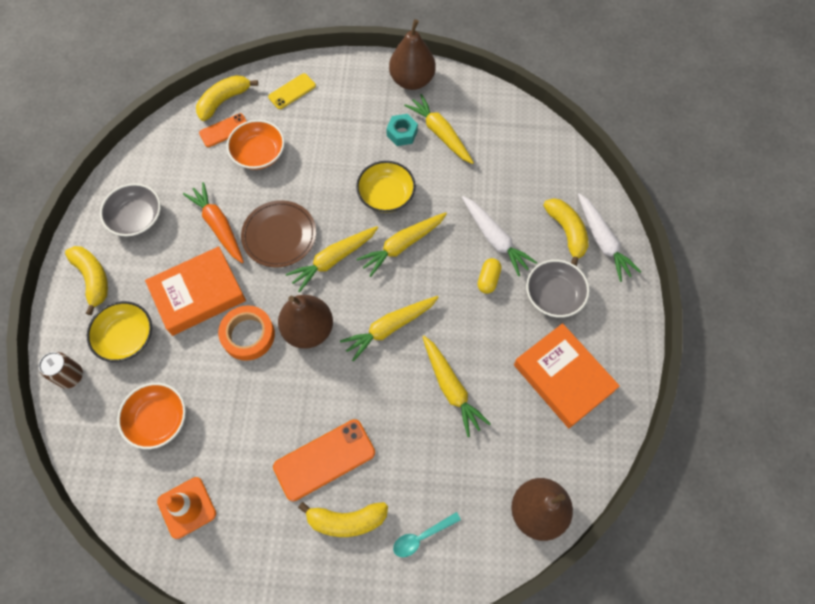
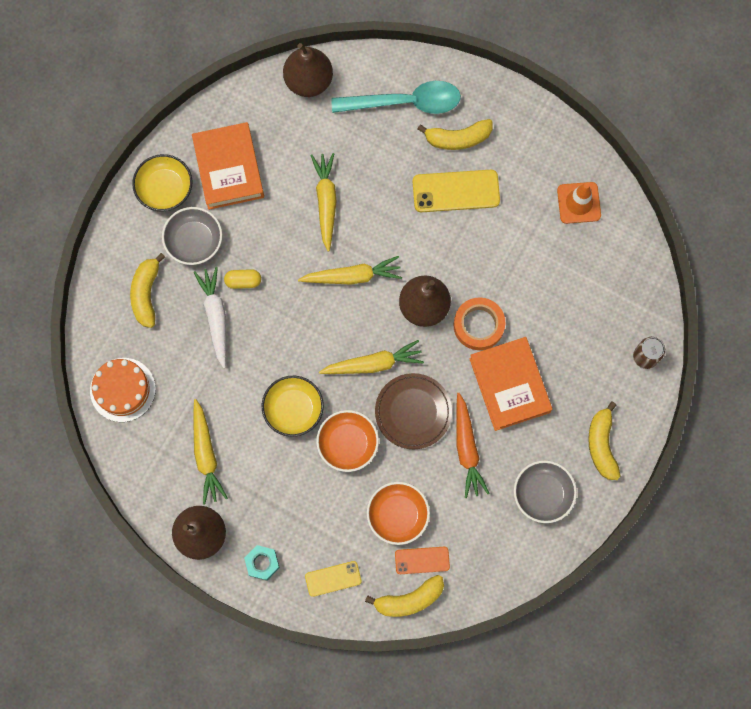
camera: 155 degrees left, 10 degrees up
(126, 337) = (587, 371): yellow bowl -> yellow bowl (165, 188)
(158, 420) = (580, 284): orange bowl -> orange bowl (347, 443)
(198, 294) = (509, 385): orange book -> orange book turned 75 degrees clockwise
(324, 459) = (456, 191): orange phone -> yellow phone
(346, 521) = (458, 138): yellow banana -> yellow banana turned 150 degrees clockwise
(402, 133) = (244, 472): turquoise nut -> turquoise nut (262, 563)
(402, 245) = (304, 349): yellow carrot -> none
(421, 537) = (406, 102): turquoise spoon -> turquoise spoon, size x2.08
(488, 279) = (243, 281): yellow capsule -> yellow capsule turned 45 degrees clockwise
(537, 151) = (122, 389): none -> orange cake
(603, 241) = (119, 270): white carrot -> none

